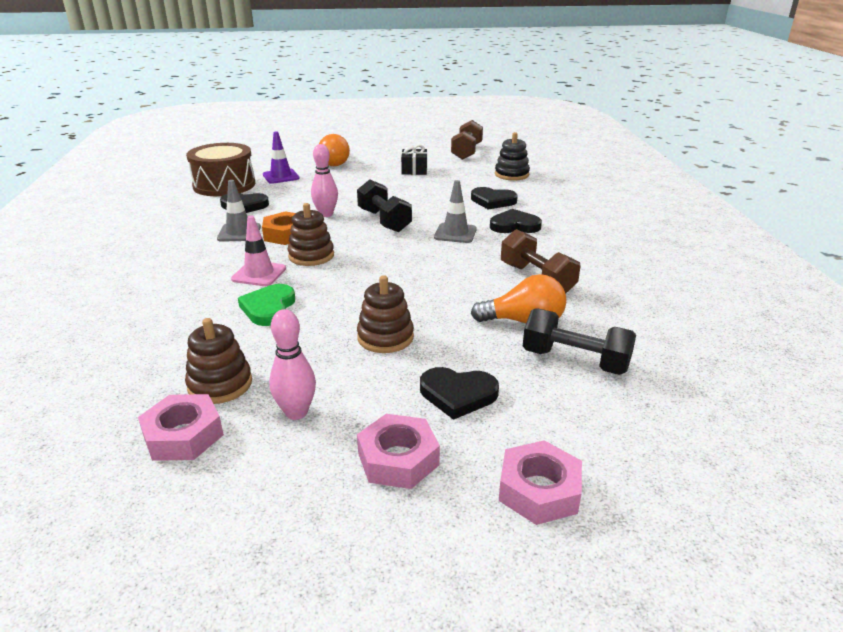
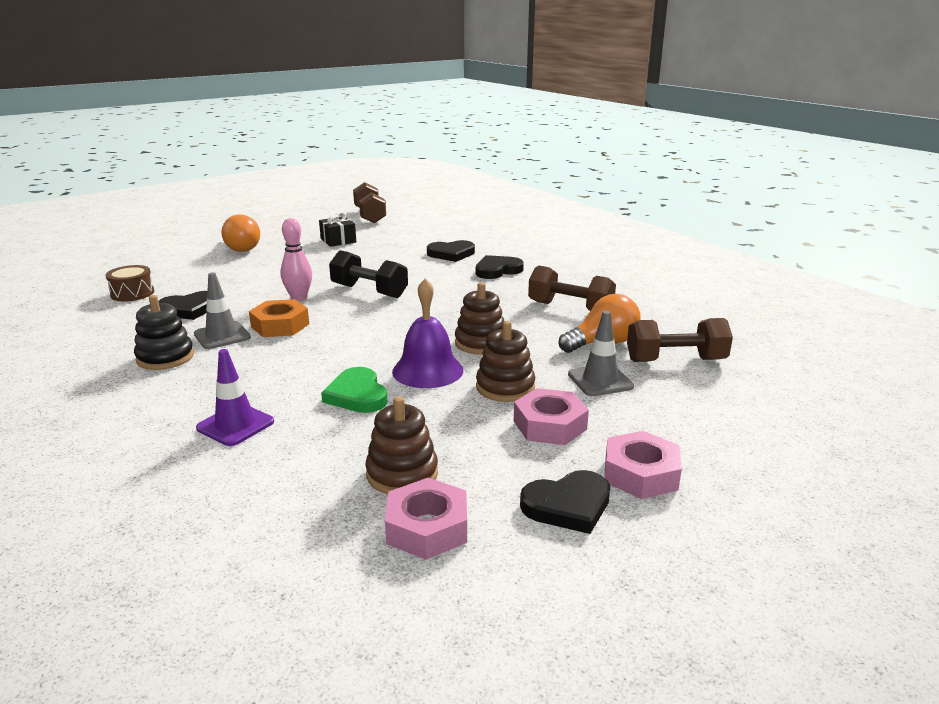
camera: 30 degrees left, 5 degrees down
(224, 185) = (132, 293): brown drum -> brown drum, size x0.53
(259, 274) = (302, 368): pink traffic cone -> none
(281, 176) = (193, 272): purple traffic cone -> purple traffic cone (235, 425)
(296, 412) = (508, 471): pink bowling pin -> none
(311, 256) = (336, 338): brown stacking toy -> brown stacking toy (481, 343)
(343, 303) = (427, 370): none -> purple bell
(455, 233) = (453, 288): grey traffic cone -> grey traffic cone (600, 380)
(458, 394) = (623, 412): black heart -> black heart (568, 505)
(511, 174) = (439, 228): black stacking toy -> black stacking toy (165, 357)
(539, 490) = (764, 456): pink nut -> pink nut (550, 425)
(575, 361) = (675, 360): black dumbbell -> brown dumbbell

